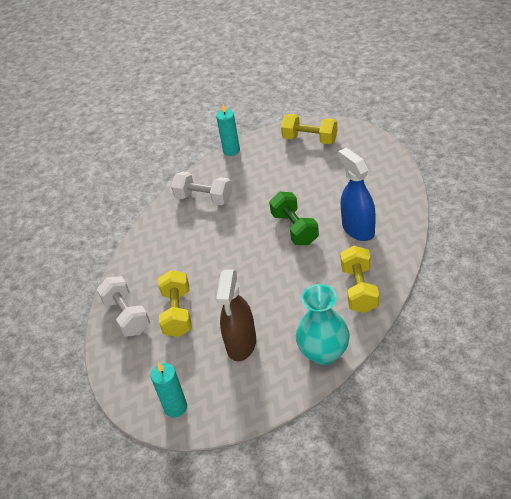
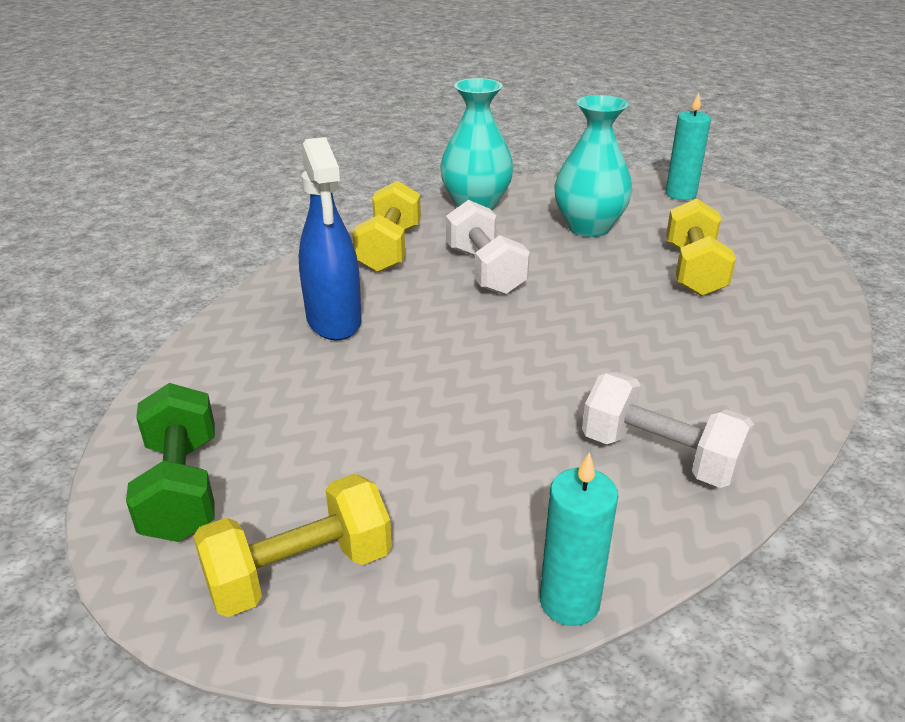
camera: 175 degrees left, 10 degrees down
(127, 315) = (787, 281): white dumbbell -> white dumbbell (485, 271)
(241, 344) = (588, 227): brown spray bottle -> turquoise vase
(295, 228) = (454, 345): green dumbbell -> green dumbbell (182, 488)
(310, 139) = (300, 571): yellow dumbbell -> yellow dumbbell turned 60 degrees counterclockwise

